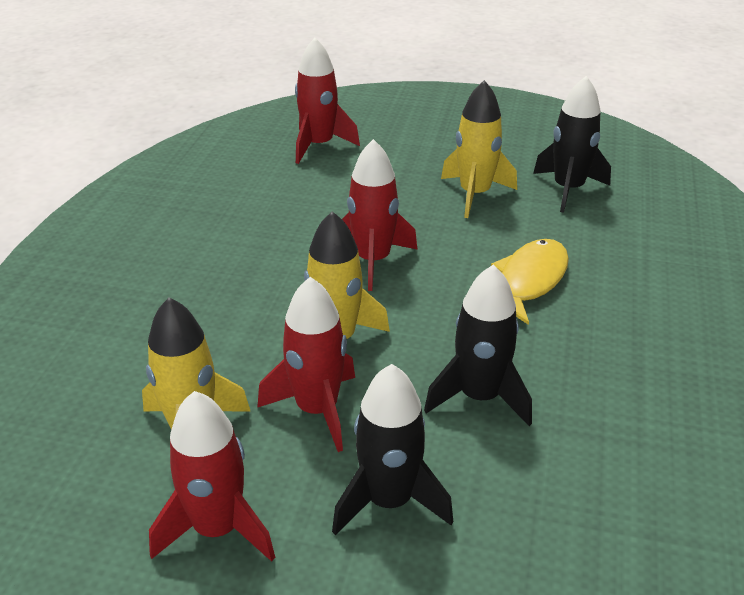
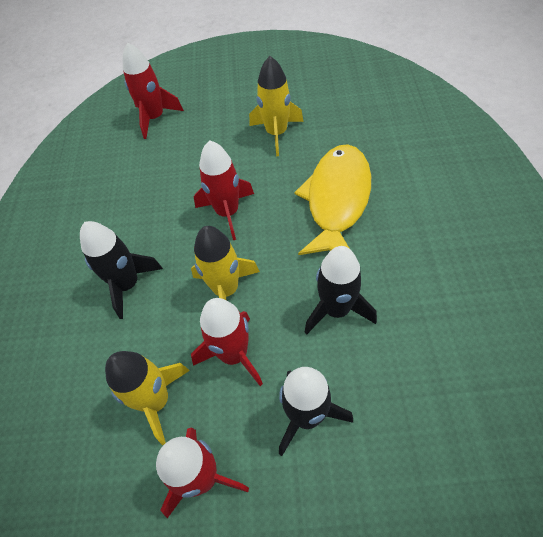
camera: 10 degrees left, 20 degrees up
(529, 281) = (337, 200): yellow fish -> yellow fish, size x1.51
(568, 189) = (337, 112): black rocket -> black rocket (128, 284)

